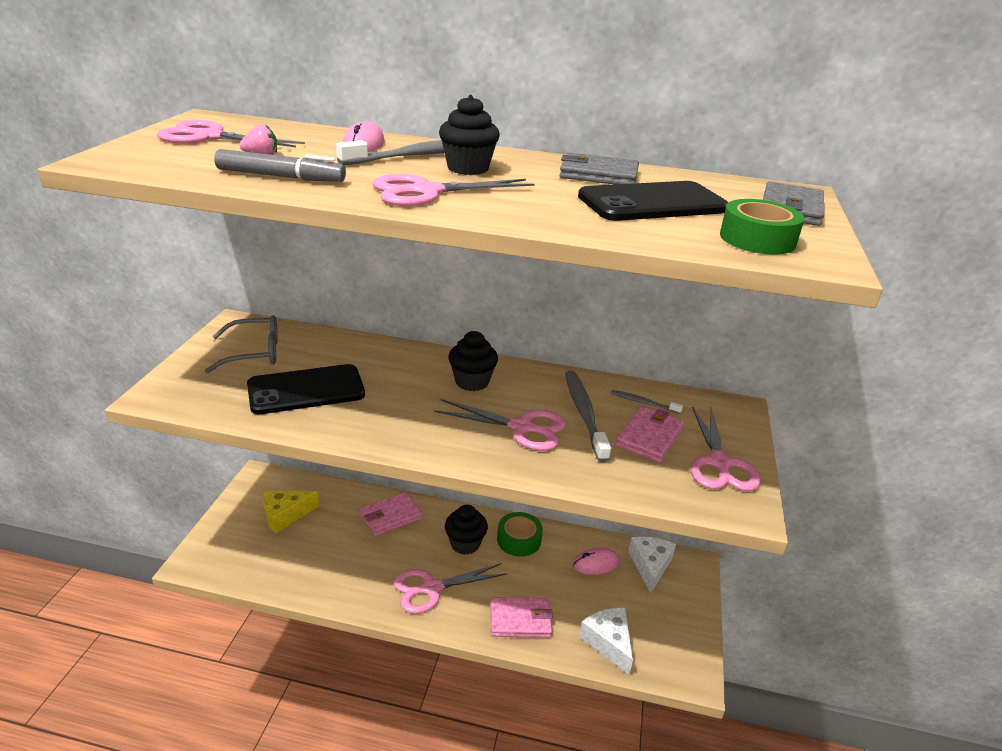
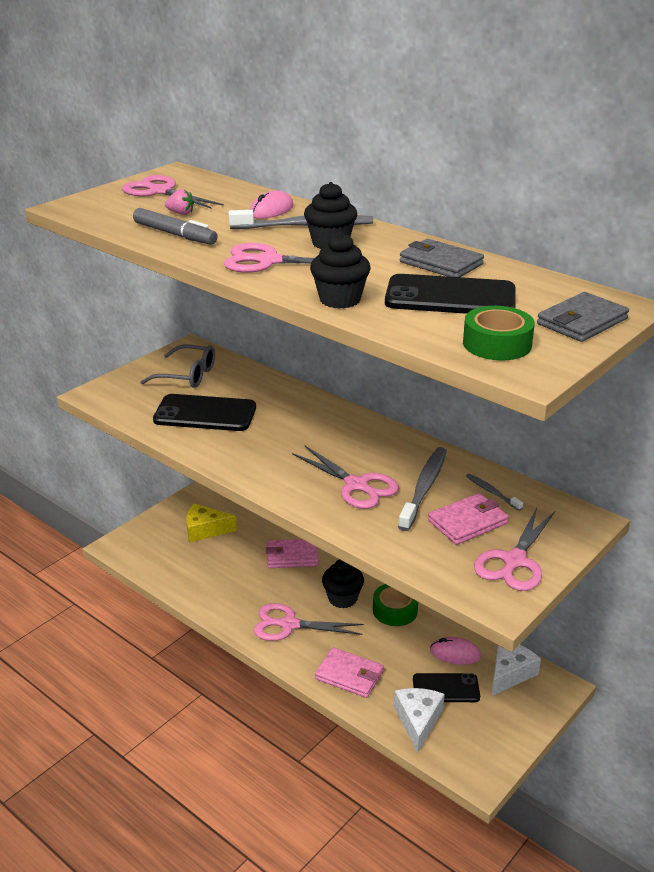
camera: 30 degrees right, 0 degrees up
(472, 382) = (346, 437): black cupcake -> black cupcake (340, 300)
(610, 600) = (446, 688): none -> black phone

